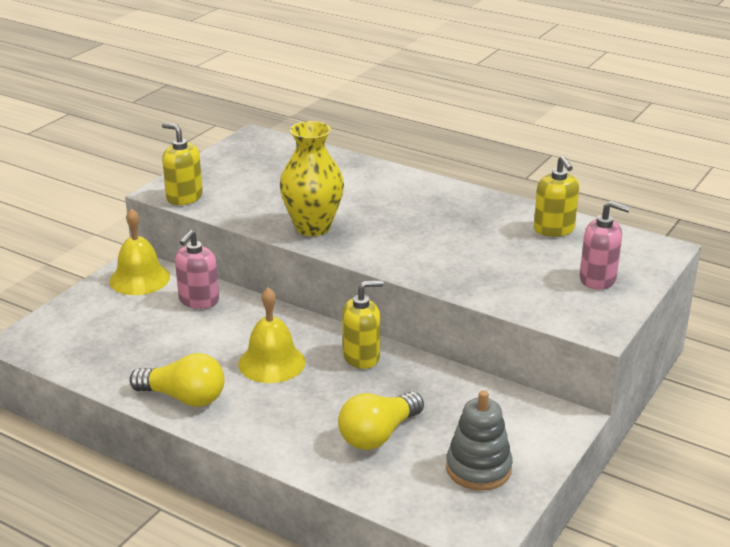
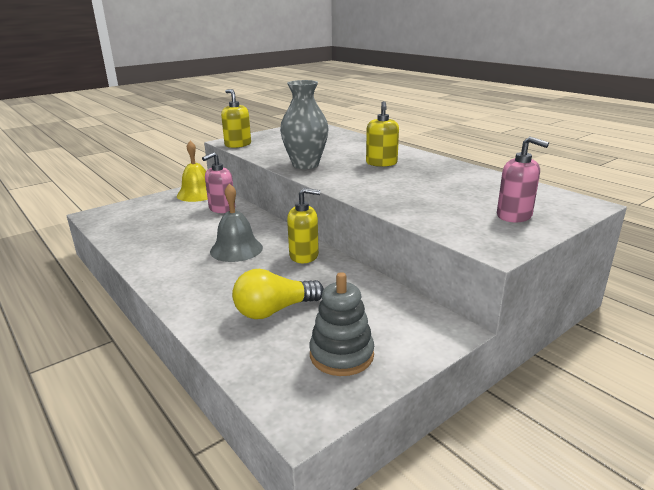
camera: 20 degrees right, 5 degrees down
(184, 397) = (156, 260): yellow light bulb -> none
(271, 362) = (236, 249): yellow bell -> grey bell
(313, 227) = (305, 165): yellow vase -> grey vase
(554, 229) = (491, 183): yellow soap dispenser -> yellow soap dispenser (381, 163)

